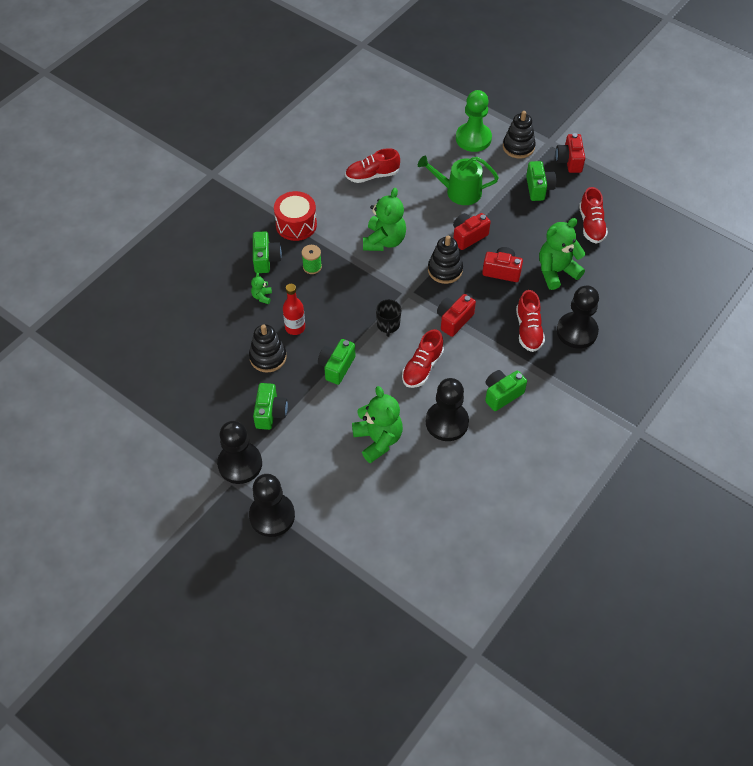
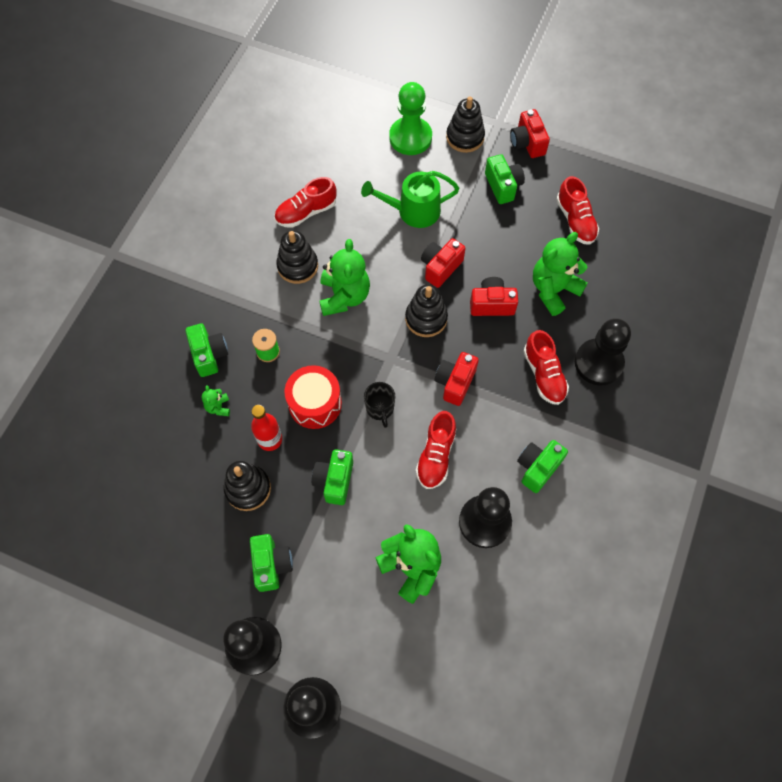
camera: 15 degrees left, 10 degrees up
(296, 225) = (233, 299): red drum -> red drum (315, 403)
(354, 212) = (297, 266): none -> black stacking toy

